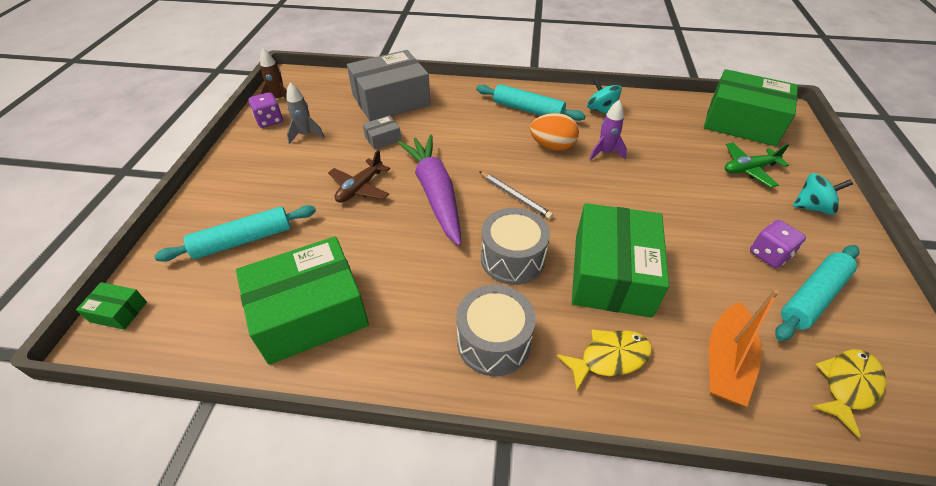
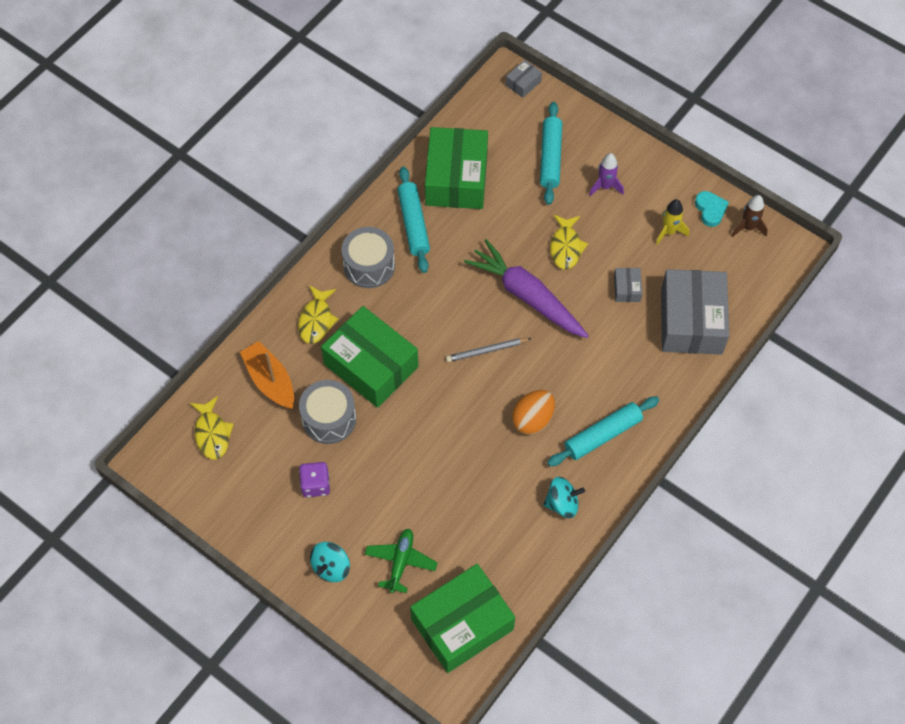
camera: 120 degrees right, 15 degrees up
(118, 312) = (523, 83): green box -> grey box
(269, 121) = (710, 210): purple dice -> turquoise heart
(306, 135) = (669, 231): grey rocket -> yellow rocket
(360, 188) = (566, 247): brown plane -> yellow fish
(435, 193) = (526, 296): purple carrot -> purple carrot turned 150 degrees counterclockwise
(512, 259) = (425, 312): grey drum -> grey drum (329, 419)
(605, 153) = (497, 458): purple rocket -> purple rocket (605, 186)
(812, 297) = (269, 477): turquoise rolling pin -> turquoise rolling pin (414, 224)

